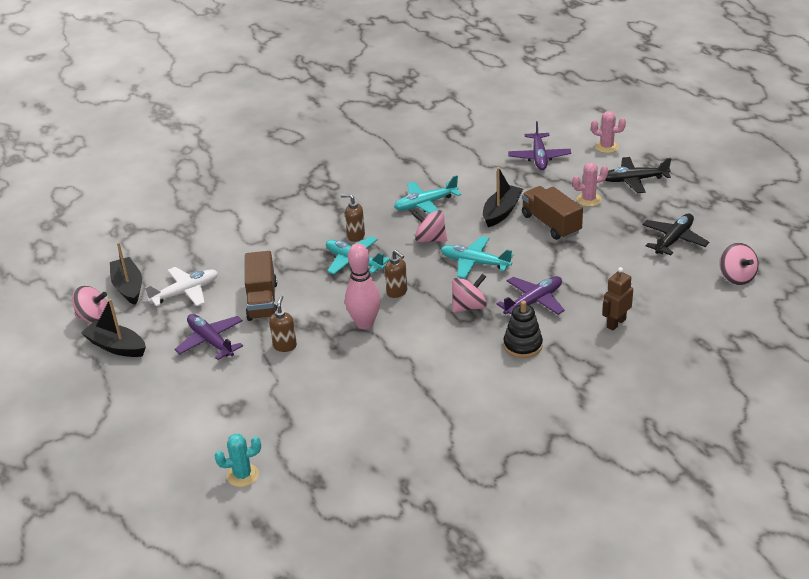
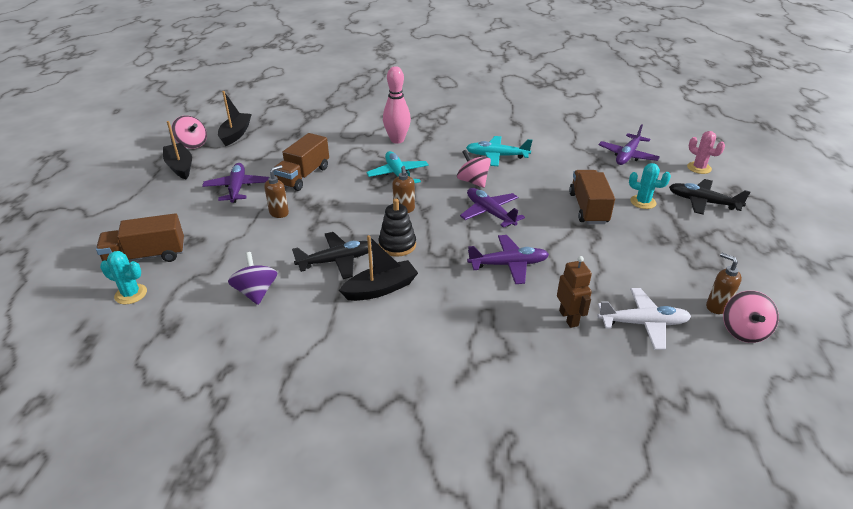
camera: 30 degrees right, 0 degrees up
(185, 292) = (264, 151): white plane -> white plane (643, 323)
(210, 440) = (146, 256): none -> brown truck
(353, 420) = (256, 292): none -> purple spinning top
(355, 236) = (419, 159): brown soap dispenser -> brown soap dispenser (717, 306)
(365, 323) = (353, 222): pink bowling pin -> pink bowling pin (397, 140)
(469, 306) = (448, 244): pink spinning top -> none
(474, 263) = (490, 213): turquoise plane -> purple plane
(501, 212) = (553, 183): black boat -> black boat (381, 289)
(523, 345) = (460, 297): black stacking toy -> black stacking toy (397, 245)
(588, 199) = (643, 202): pink cactus -> turquoise cactus
(616, 323) = (569, 318): brown robot -> brown robot turned 90 degrees clockwise
(674, 240) = (700, 267): black plane -> black plane (337, 261)

